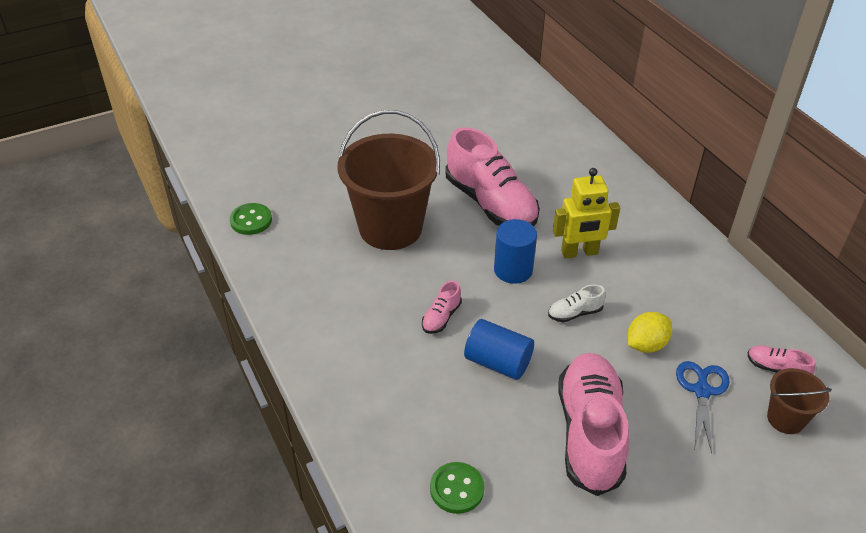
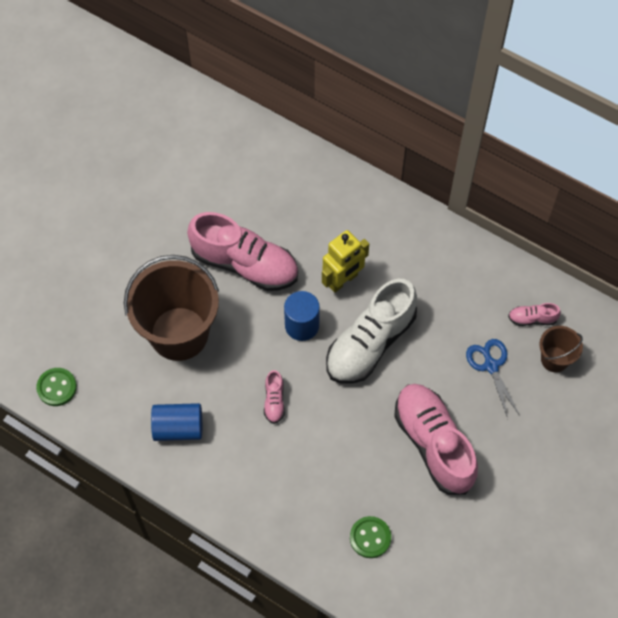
camera: 30 degrees left, 20 degrees up
(498, 362) = (339, 419): blue cylinder -> blue cylinder (178, 428)
(575, 313) = (370, 343): white shoe -> white shoe, size x2.37
(646, 345) = (435, 345): yellow lemon -> none

